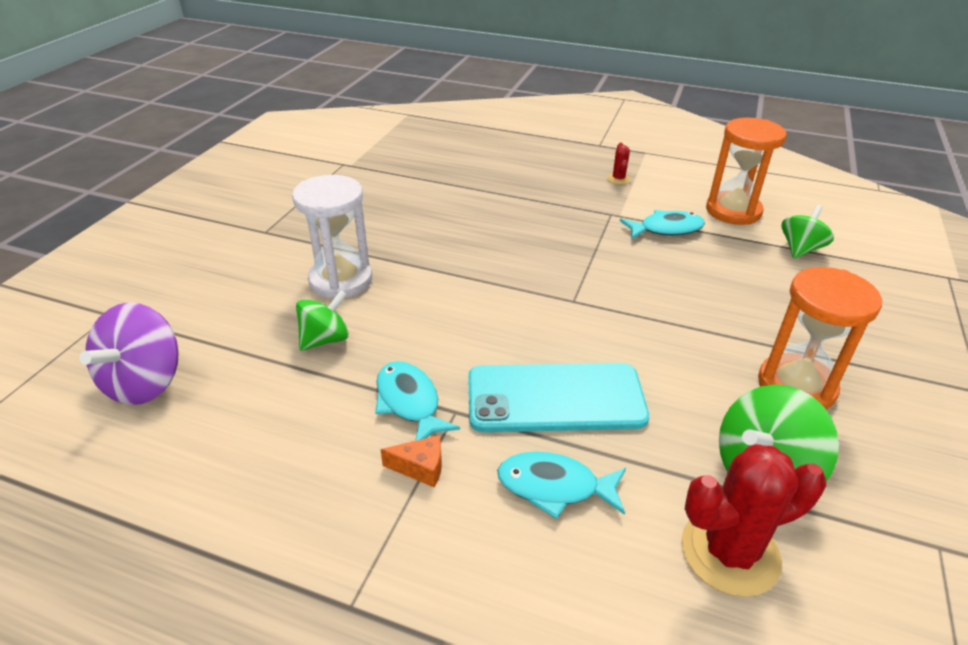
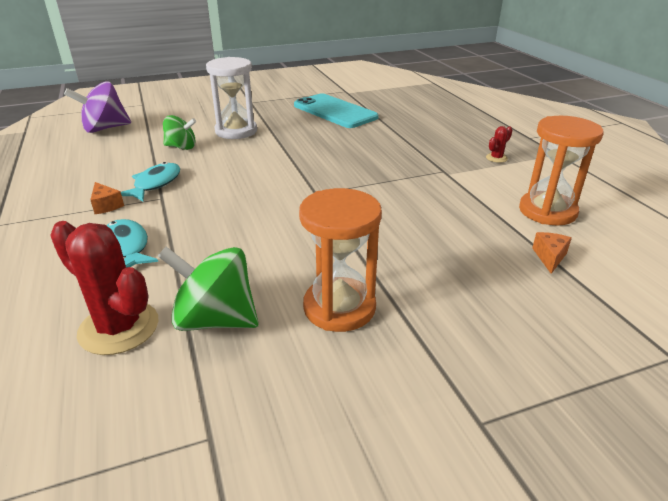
camera: 50 degrees right, 5 degrees down
(555, 398) = (207, 221): turquoise phone -> turquoise phone (334, 111)
(666, 229) = (463, 194): turquoise fish -> none
(800, 249) = (549, 257): green spinning top -> orange cheese

